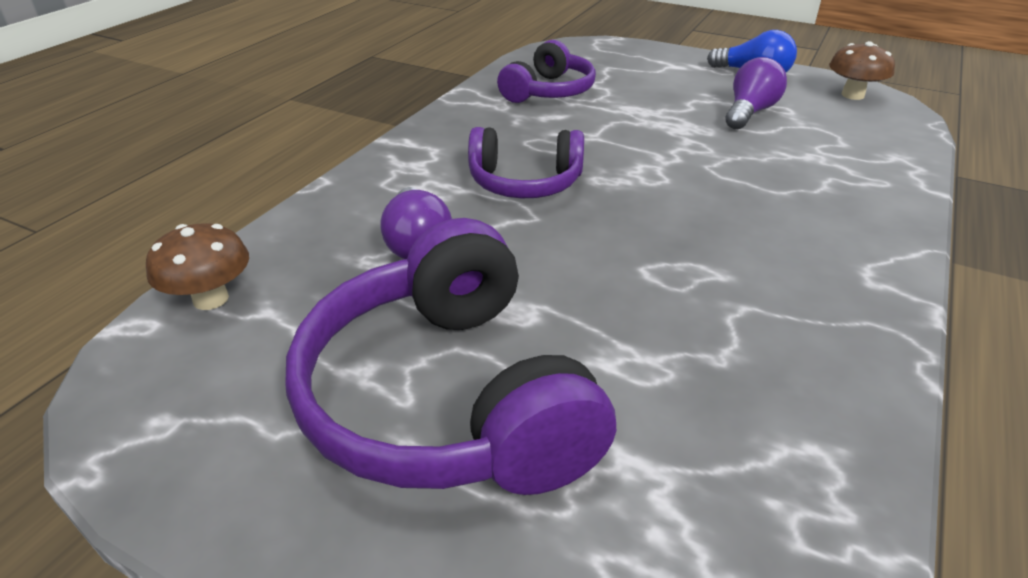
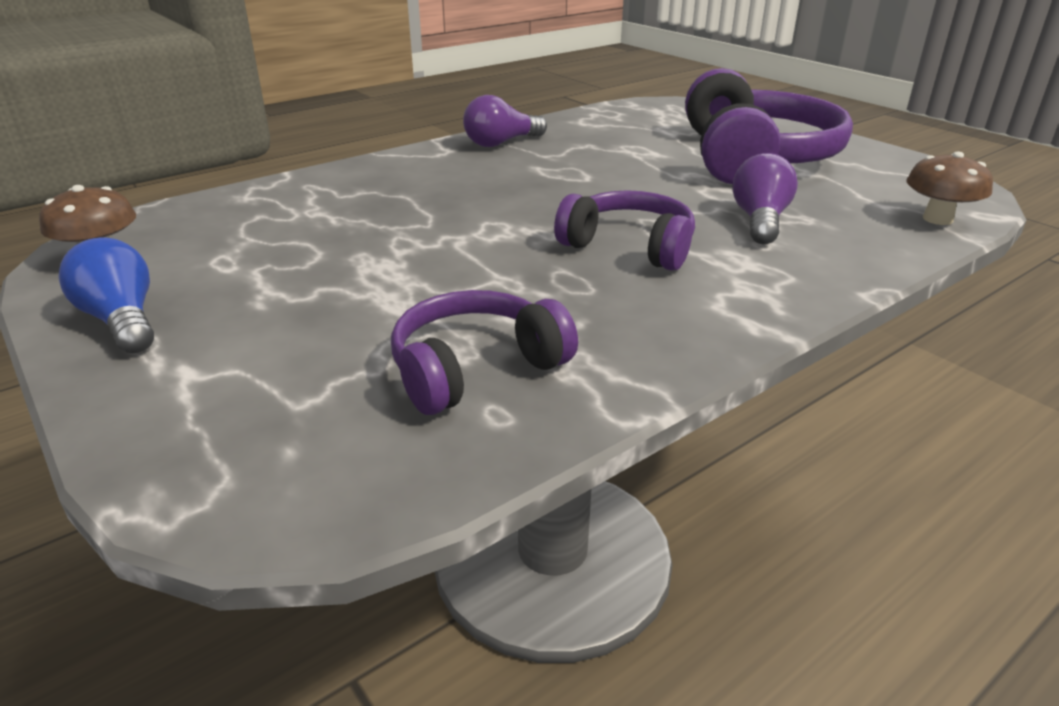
camera: 155 degrees left, 5 degrees down
(749, 112) = (268, 265): purple light bulb -> purple light bulb (501, 143)

